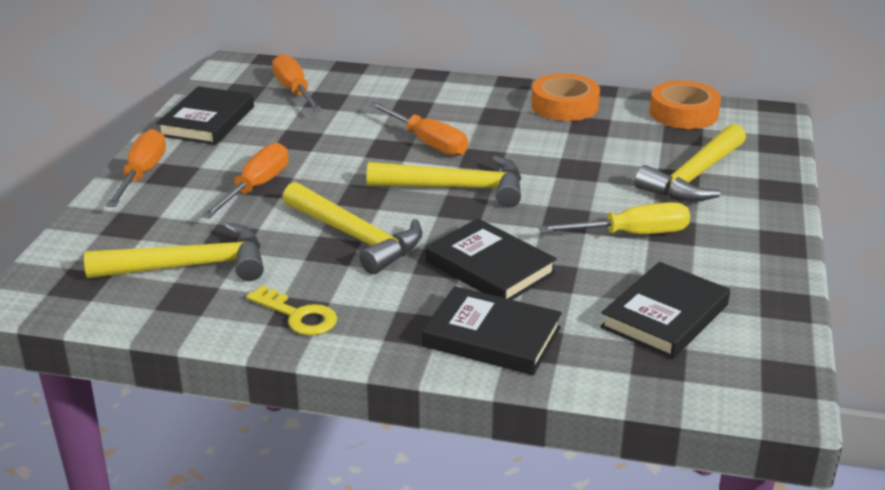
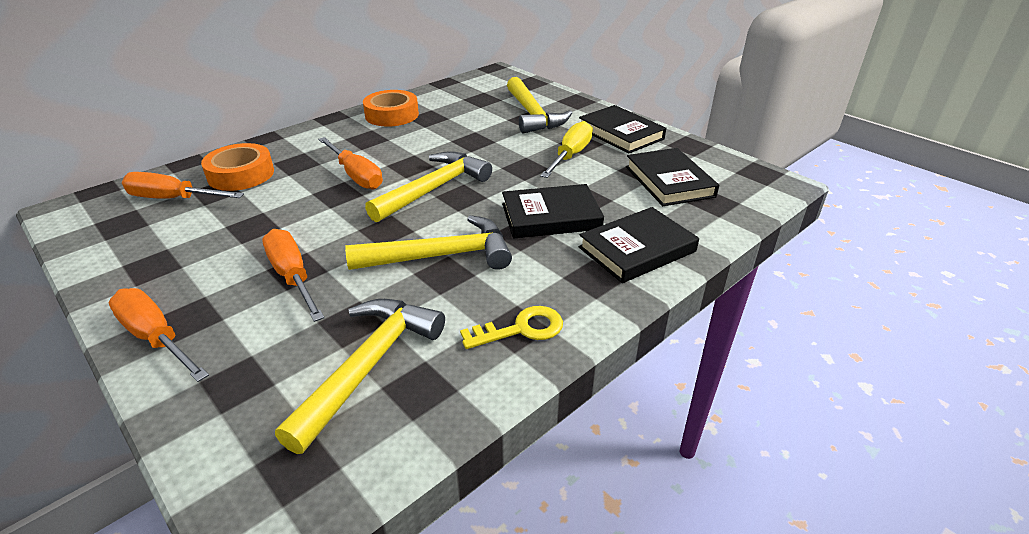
camera: 55 degrees left, 5 degrees up
(207, 121) = (134, 261): black book -> black book (620, 133)
(428, 143) = (356, 175): orange screwdriver -> orange screwdriver turned 60 degrees clockwise
(683, 113) = (460, 89): orange tape -> orange tape (241, 174)

